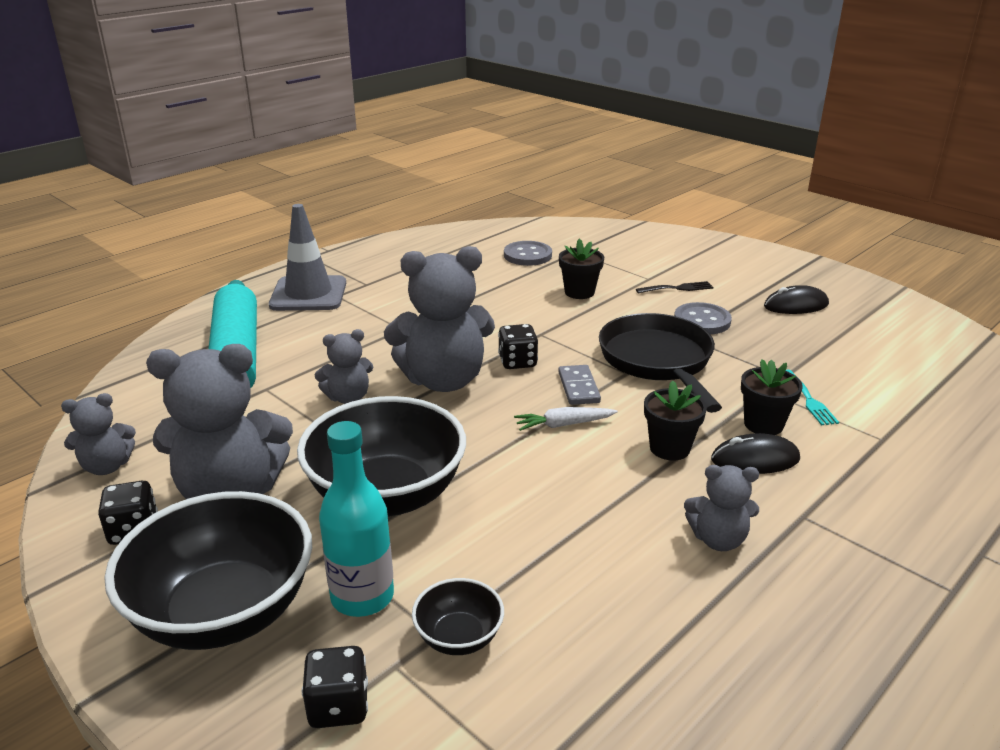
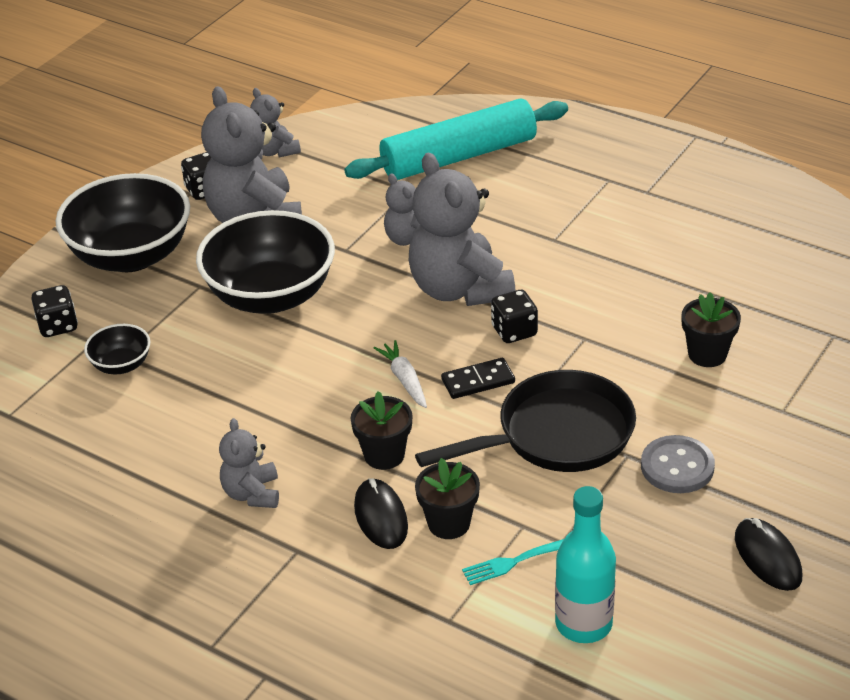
camera: 80 degrees right, 10 degrees up
(308, 294) = (602, 161): grey traffic cone -> none
(362, 597) = (154, 312): turquoise bottle -> turquoise bottle (583, 624)
(527, 255) = (796, 296): grey button -> none
(579, 387) = (478, 381): grey domino -> black domino
(677, 288) = (764, 440): black fork -> none

